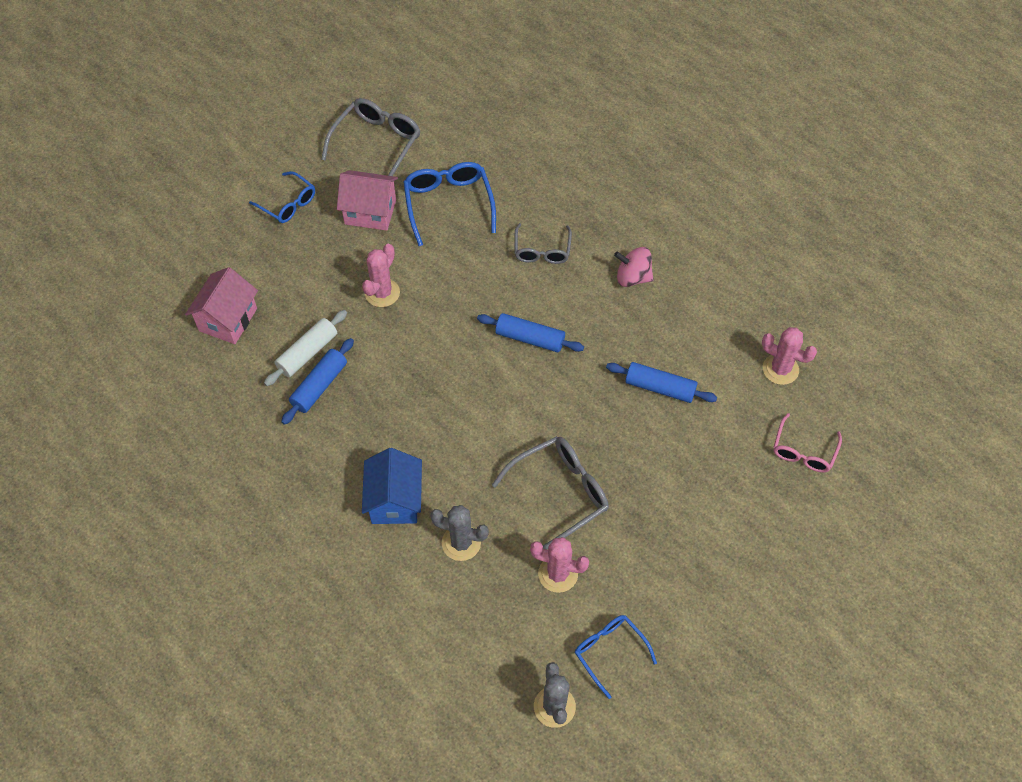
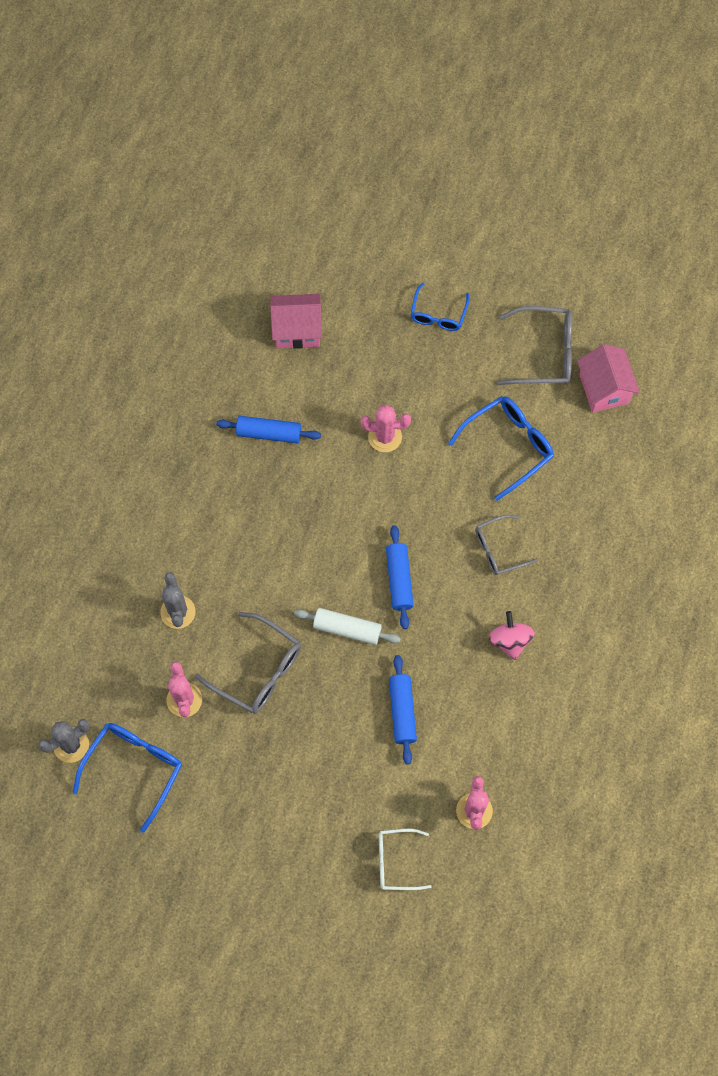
camera: 65 degrees right, 10 degrees up
(307, 353) = (295, 408): white rolling pin -> white rolling pin (347, 629)
(370, 212) = (465, 385): pink house -> pink house (604, 389)
(395, 500) = (192, 543): blue house -> none
(609, 652) = (134, 769): blue glasses -> blue glasses, size x1.54
(803, 451) = (396, 861): pink glasses -> white glasses

